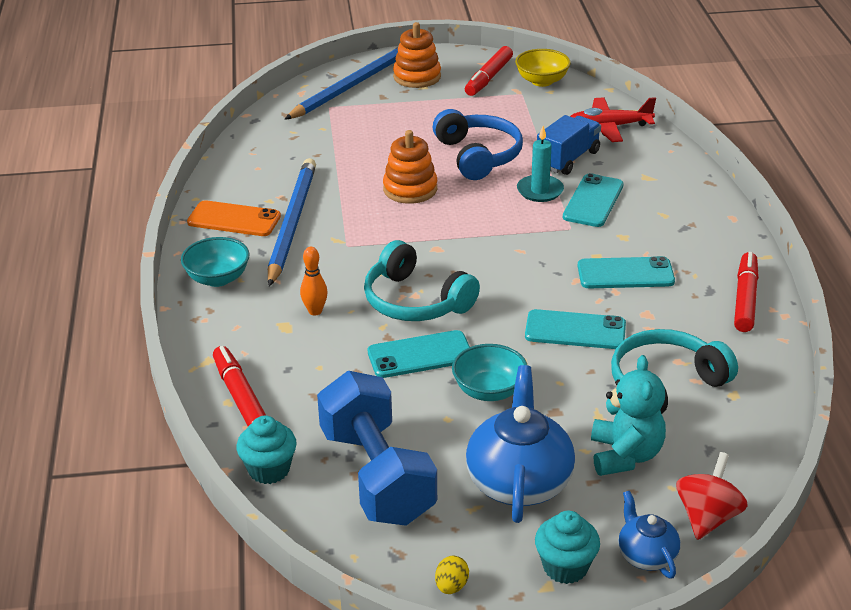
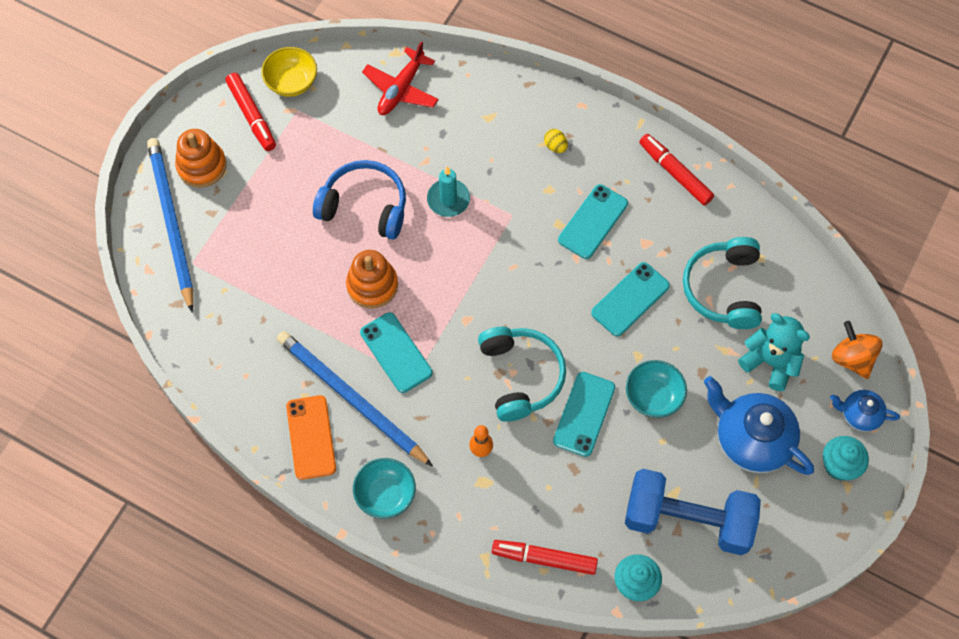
camera: 55 degrees left, 30 degrees up
(234, 219) = (311, 437): orange phone -> orange phone turned 60 degrees counterclockwise
(416, 301) = (520, 376): turquoise headphones -> turquoise headphones turned 90 degrees counterclockwise
(451, 586) = (813, 539): yellow egg -> yellow egg (555, 146)
(568, 159) = (422, 150): blue truck -> none
(593, 201) = (490, 175): turquoise phone -> turquoise phone (396, 352)
(707, 517) = (852, 358): red spinning top -> orange spinning top

